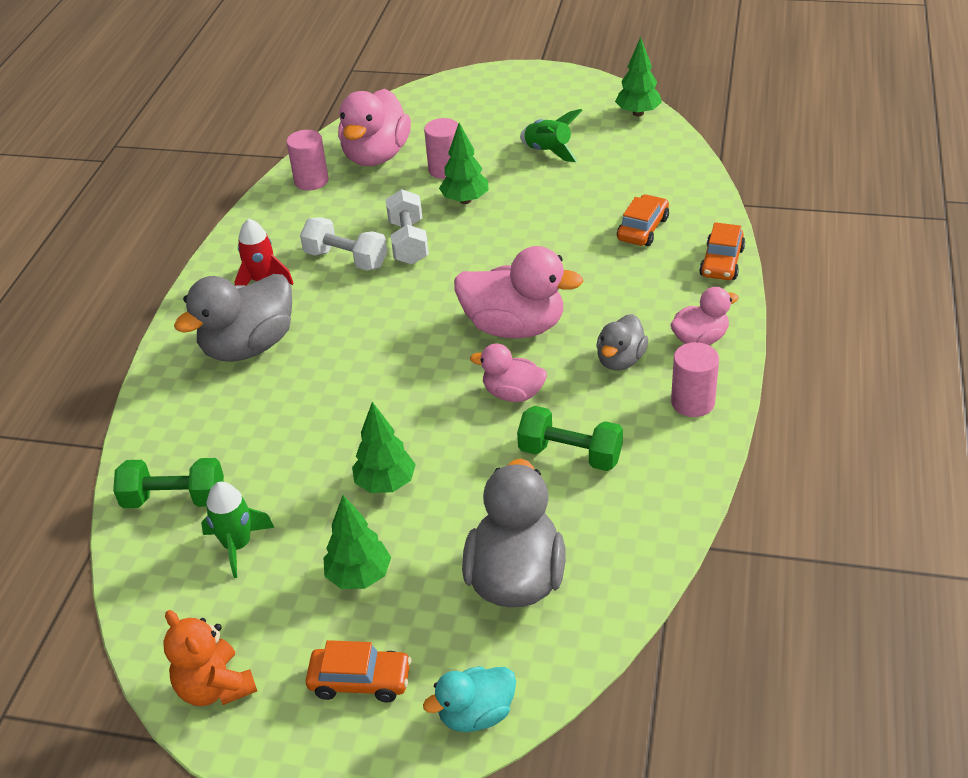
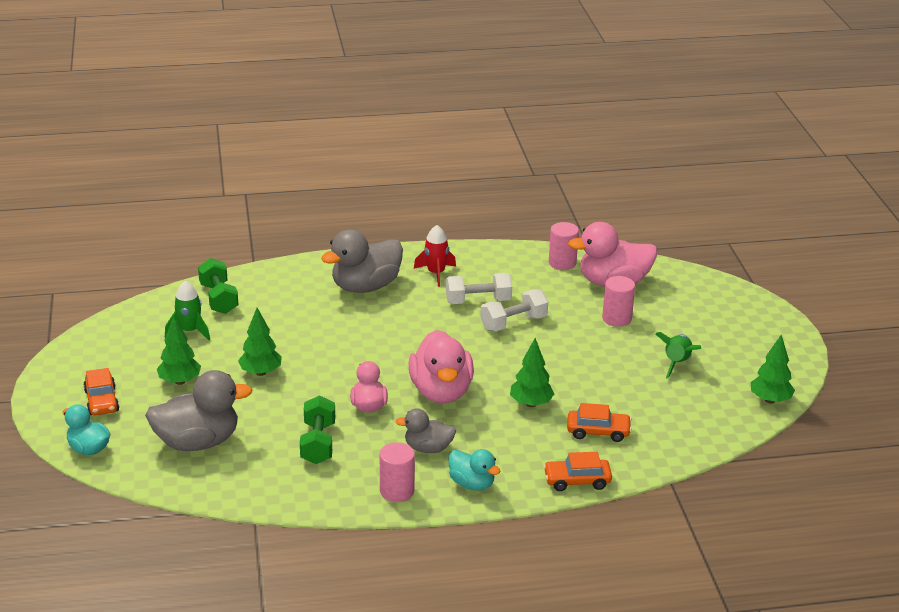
camera: 65 degrees right, 10 degrees down
(215, 687) = (84, 352): orange teddy bear -> none
(249, 346) = (365, 287): grey duck -> grey duck turned 60 degrees counterclockwise
(346, 259) = (478, 301): white dumbbell -> white dumbbell turned 75 degrees clockwise
(465, 200) = (582, 337): green tree -> green tree (531, 404)
(700, 339) = (472, 484): pink duck -> turquoise duck

